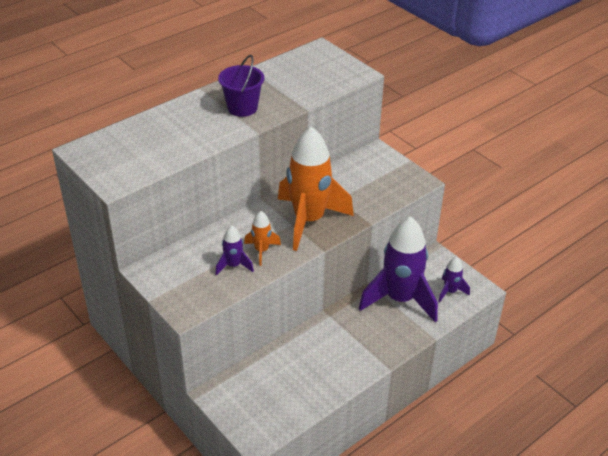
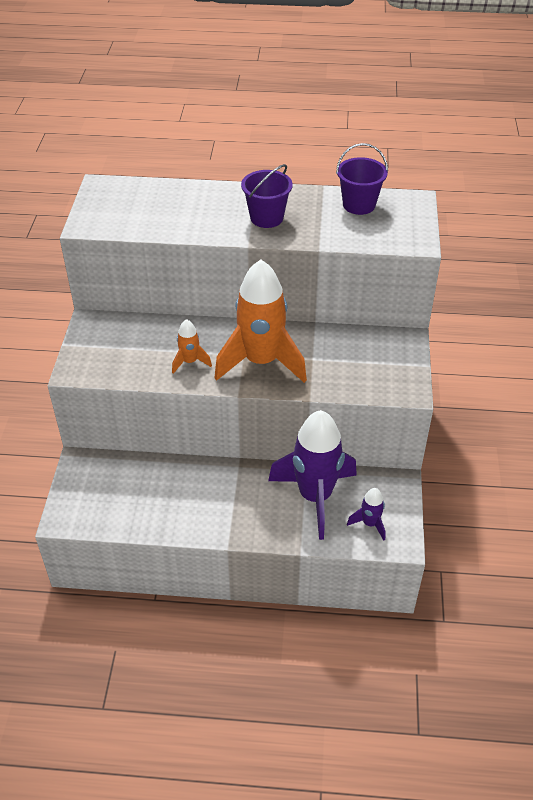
camera: 45 degrees right, 5 degrees up
(233, 265) = (153, 359): purple rocket -> none
(290, 69) = (359, 205): none -> purple bucket

